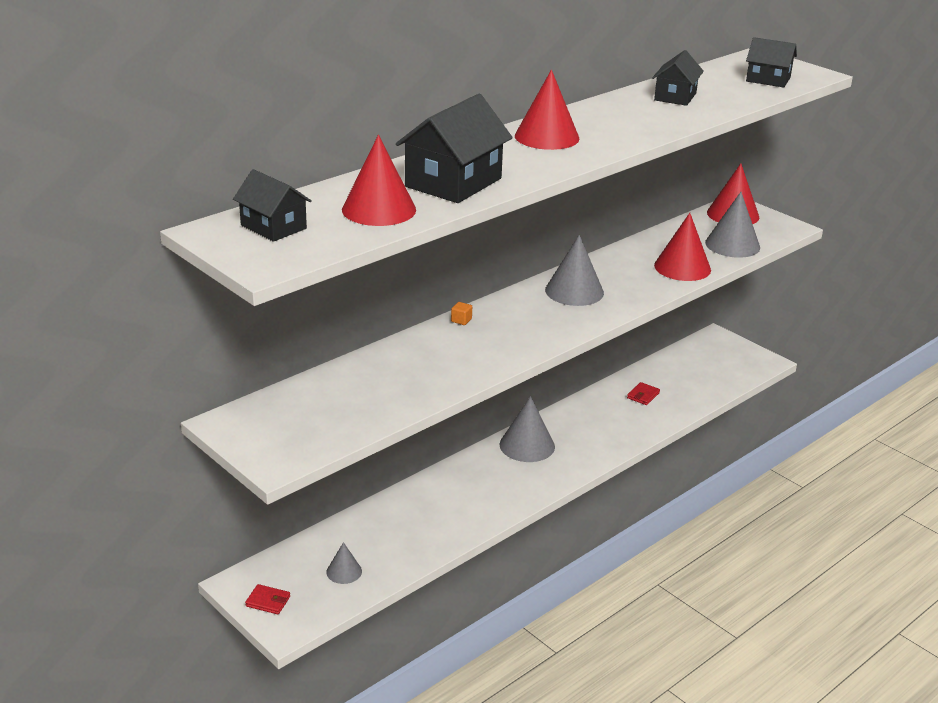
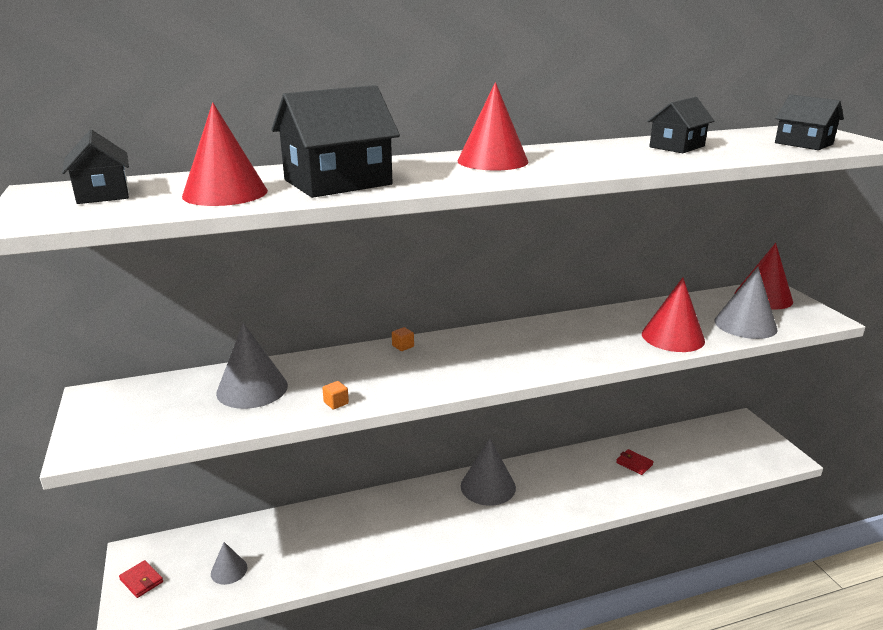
camera: 25 degrees right, 5 degrees down
(453, 381) = (336, 403): none -> orange cube
(574, 291) = (538, 340): grey cone -> grey cone (252, 389)
(643, 395) = (634, 463): red wallet -> red wallet turned 75 degrees clockwise

